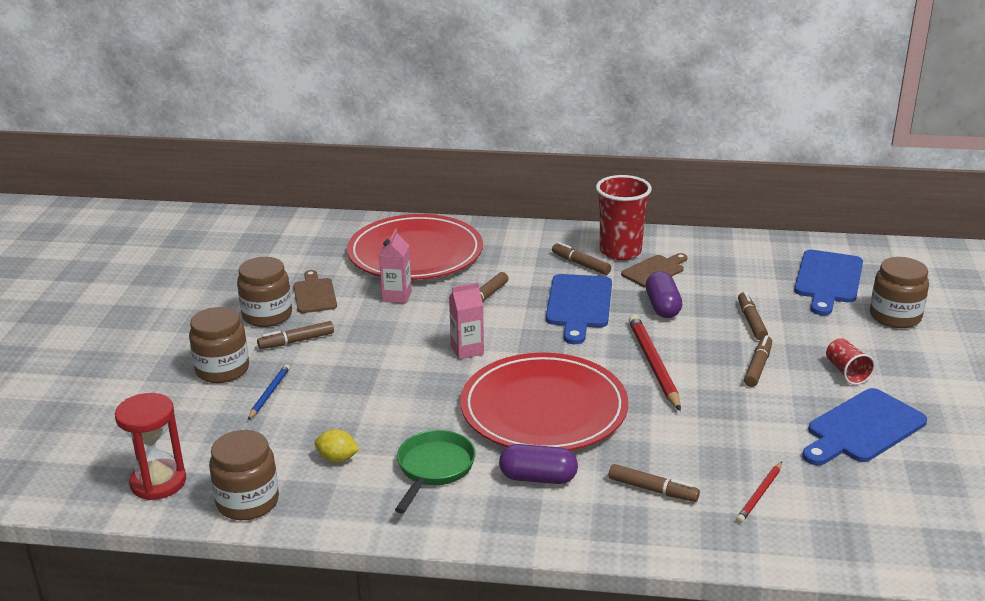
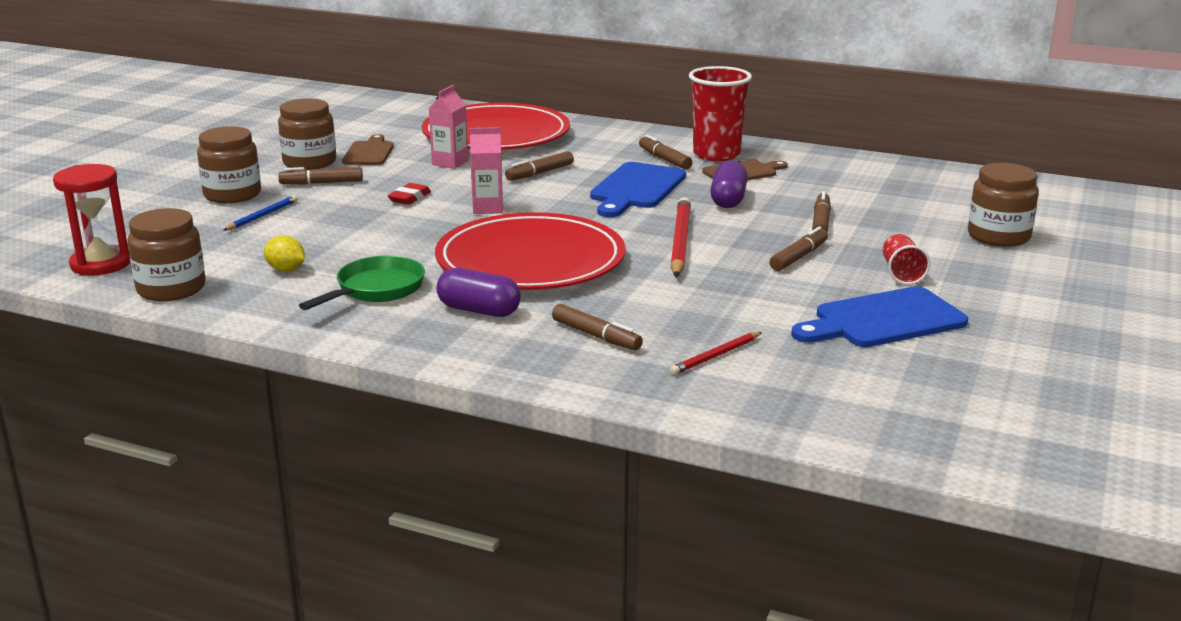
camera: 15 degrees right, 5 degrees down
(389, 348) = (409, 198): none -> red eraser
(828, 280) = (940, 199): blue cutting board -> none

